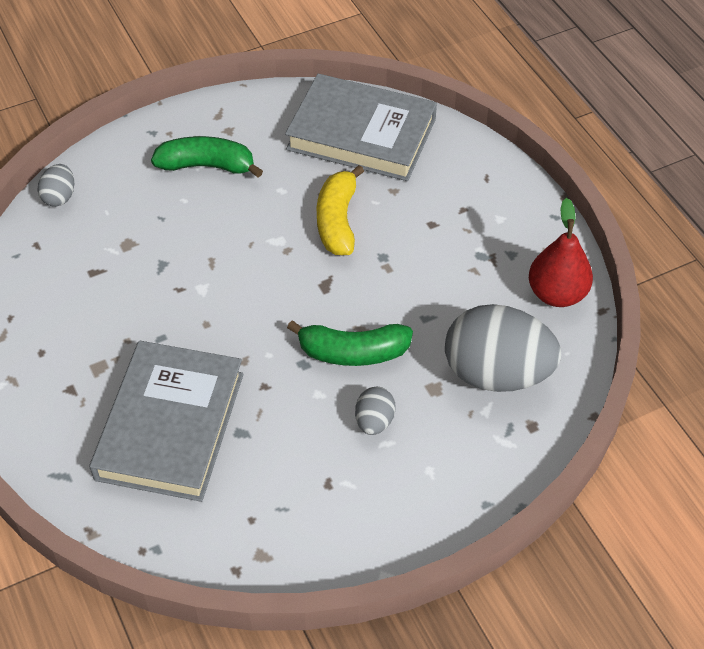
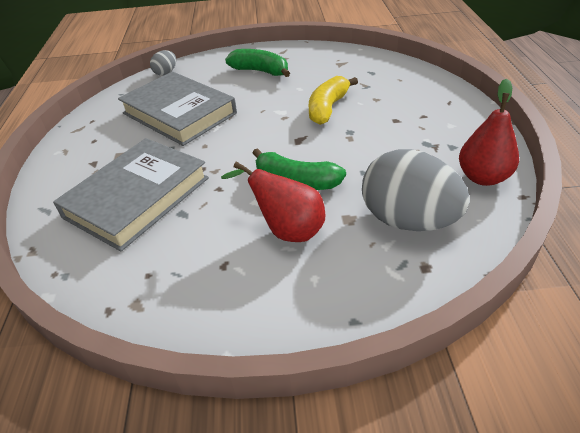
camera: 25 degrees right, 10 degrees down
(361, 134) = (368, 70): grey book -> grey book (179, 113)
(374, 421) = (287, 230): grey egg -> red pear

